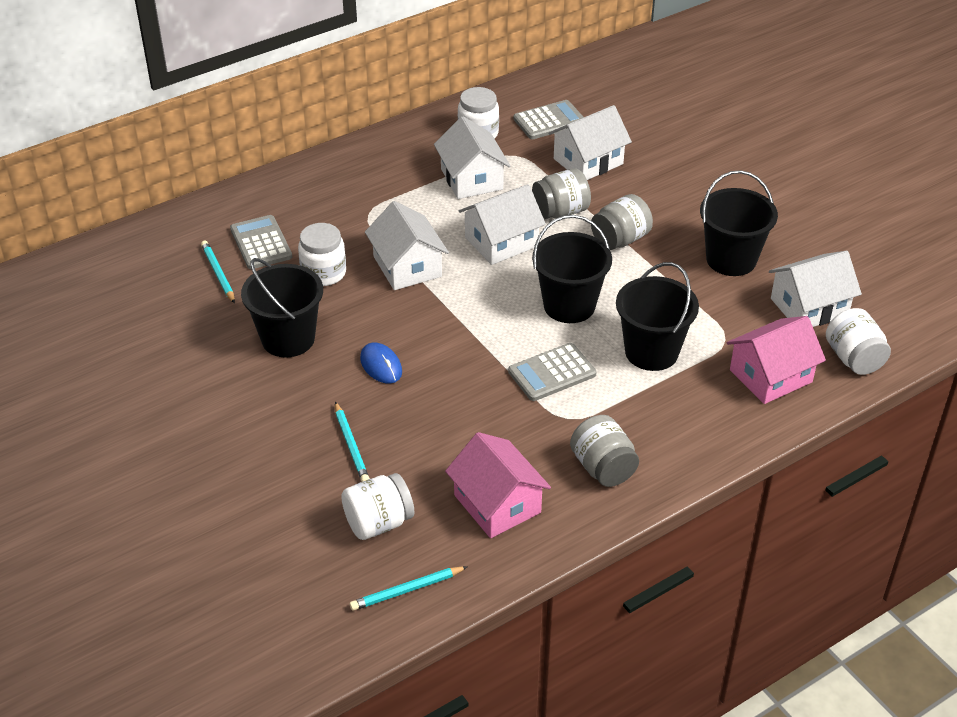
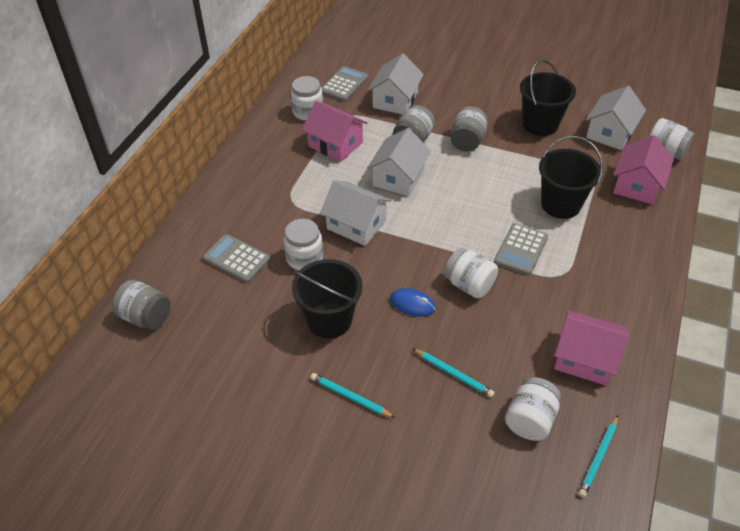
camera: 35 degrees left, 5 degrees up
(218, 273) = (228, 298): turquoise pencil -> turquoise pencil (350, 397)
(457, 377) = (469, 285): none -> white jar
(471, 179) = (335, 144): white house -> pink house
(569, 305) = (483, 199): black bucket -> none
(603, 468) = (616, 296): grey jar -> grey jar (146, 317)

